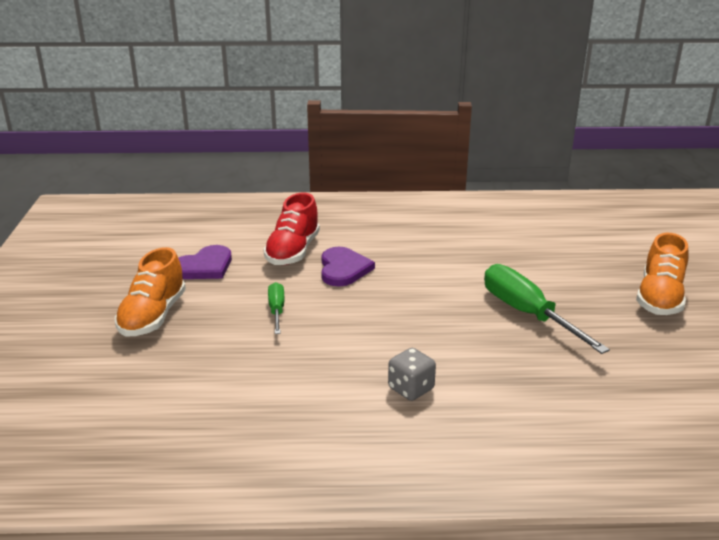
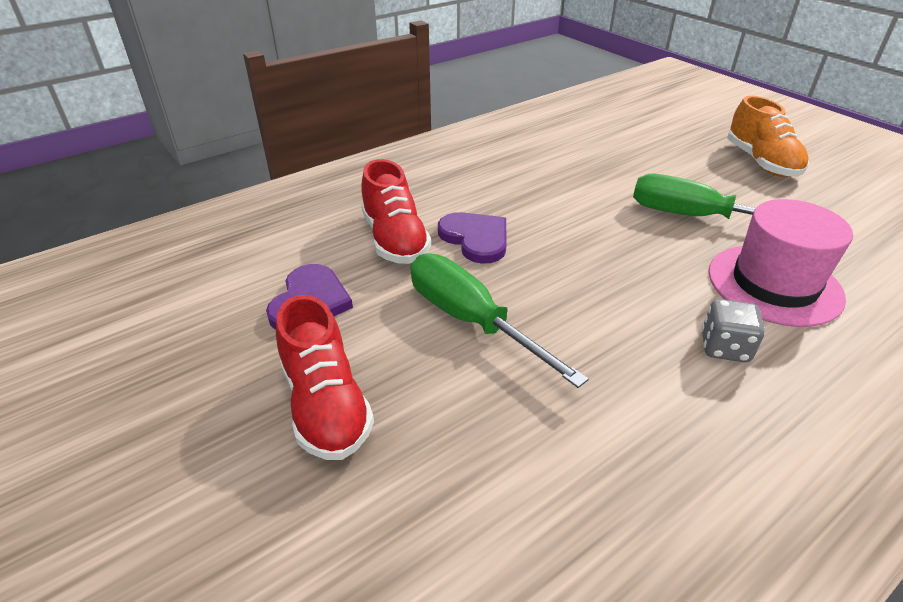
camera: 35 degrees left, 10 degrees up
(153, 316) = (326, 405): orange shoe -> red shoe
(276, 310) = (471, 320): green screwdriver -> green screwdriver, size x1.90
(512, 374) = (774, 284): none -> pink hat

